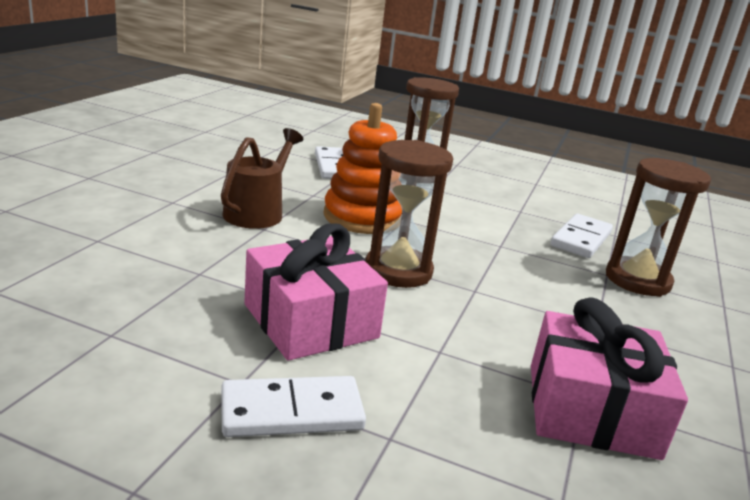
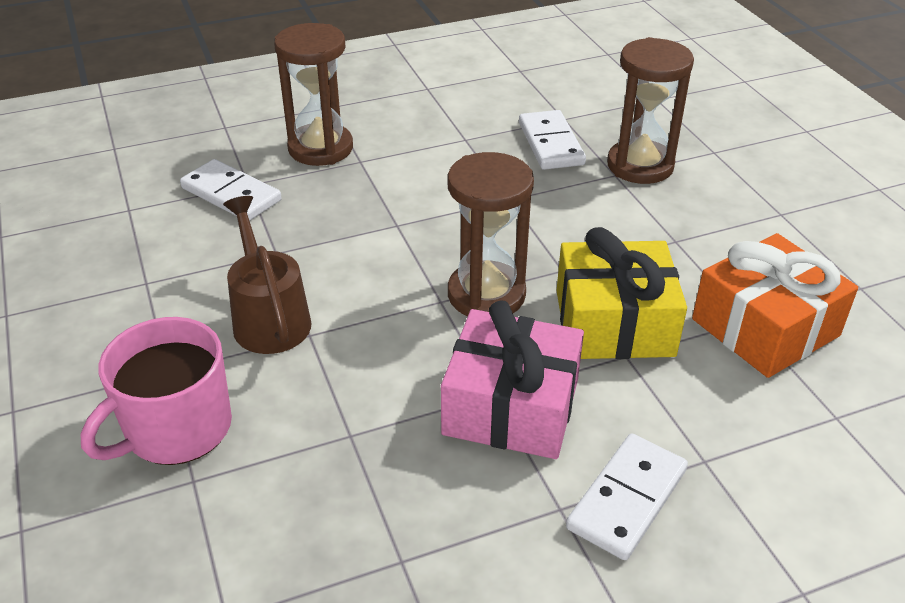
camera: 40 degrees left, 15 degrees up
(131, 220) = (176, 429): none -> pink mug
(362, 217) = (364, 249): orange stacking toy -> none
(462, 332) = (614, 323): none -> yellow gift
(591, 410) = (765, 327): pink gift -> orange gift

